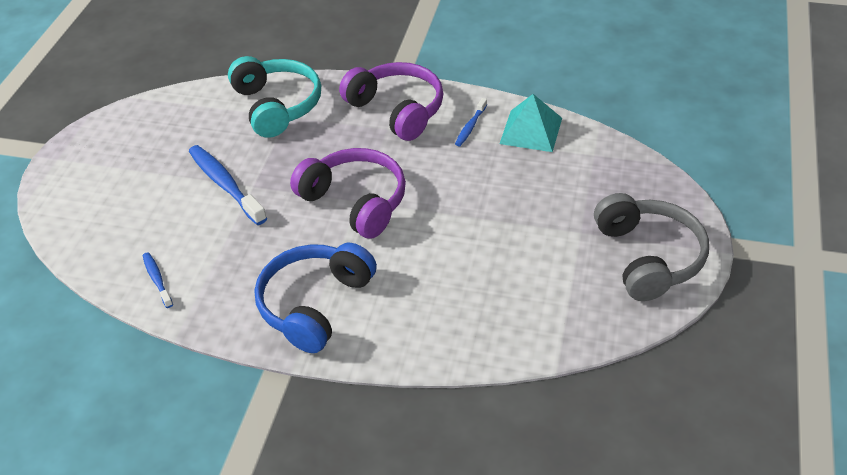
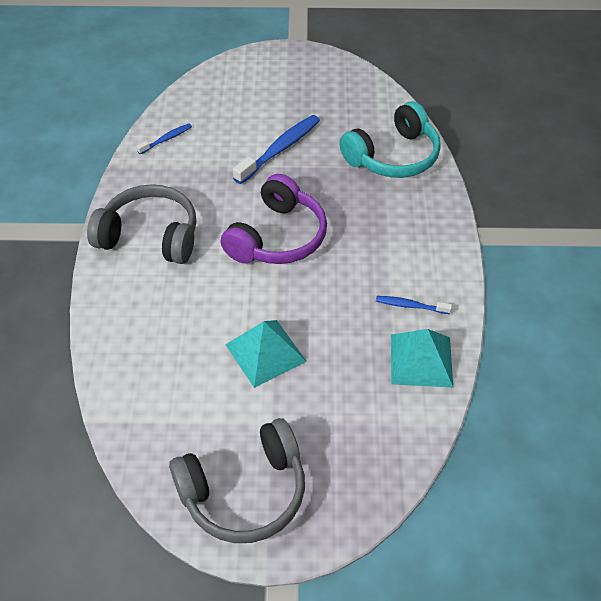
camera: 75 degrees right, 5 degrees up
(315, 304) = (150, 236): blue headphones -> grey headphones
(397, 110) = (417, 242): purple headphones -> none
(500, 227) = (265, 352): none -> turquoise pyramid

